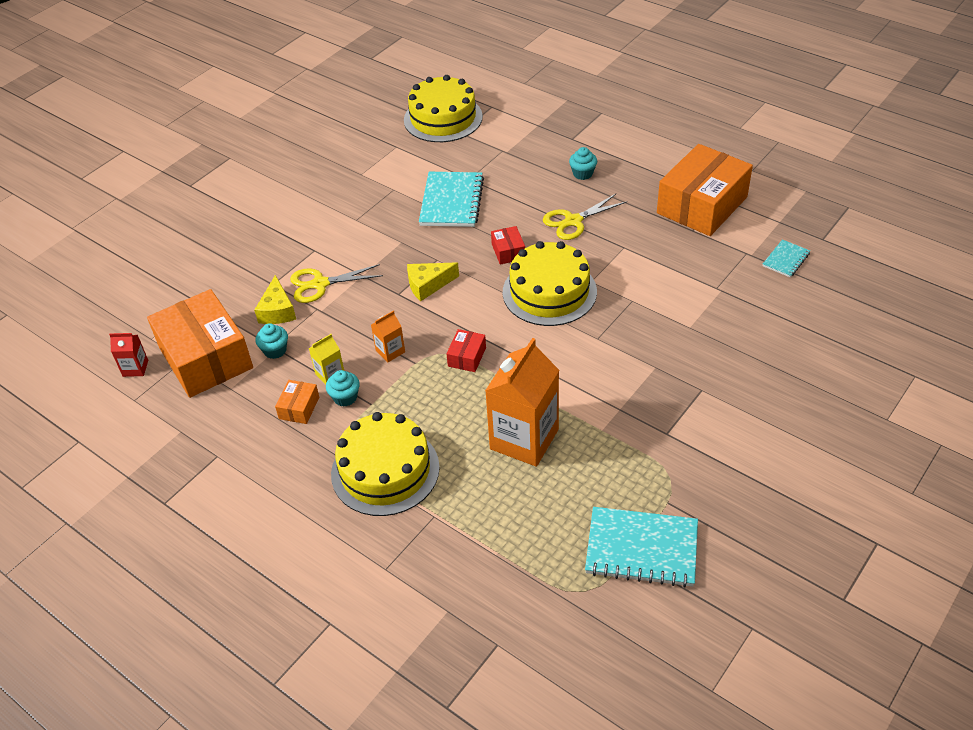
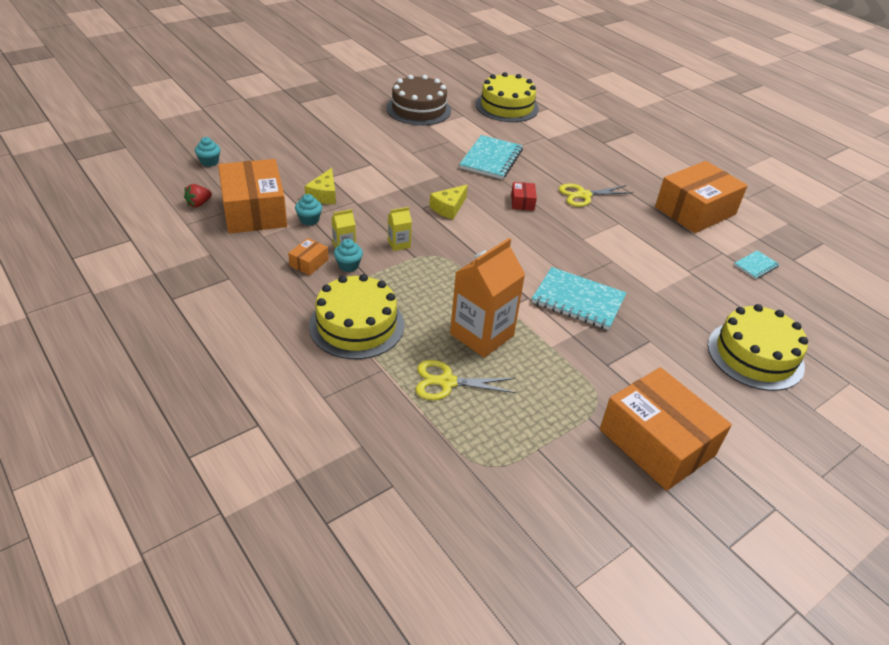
camera: 10 degrees right, 5 degrees down
(135, 368) = (198, 204): red carton -> red strawberry
(320, 284) = (365, 186): yellow scissors -> yellow scissors (447, 382)
(339, 153) = (418, 109): none -> brown cake
(390, 351) = (399, 244): orange carton -> yellow carton
(428, 285) = (449, 208): yellow cheese -> yellow cheese turned 45 degrees counterclockwise
(467, 357) = (458, 264): red box -> none
(549, 292) = (545, 237): yellow cake -> yellow cake (755, 355)
(582, 173) = (603, 166): turquoise cupcake -> turquoise cupcake (209, 162)
(641, 549) = (552, 447): turquoise notebook -> turquoise notebook (578, 300)
(743, 508) = (656, 442): none -> orange box

